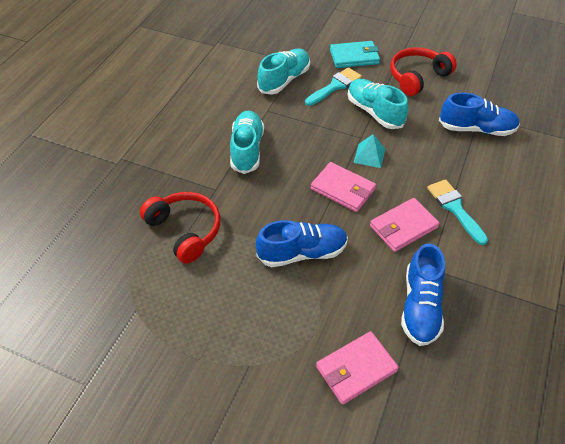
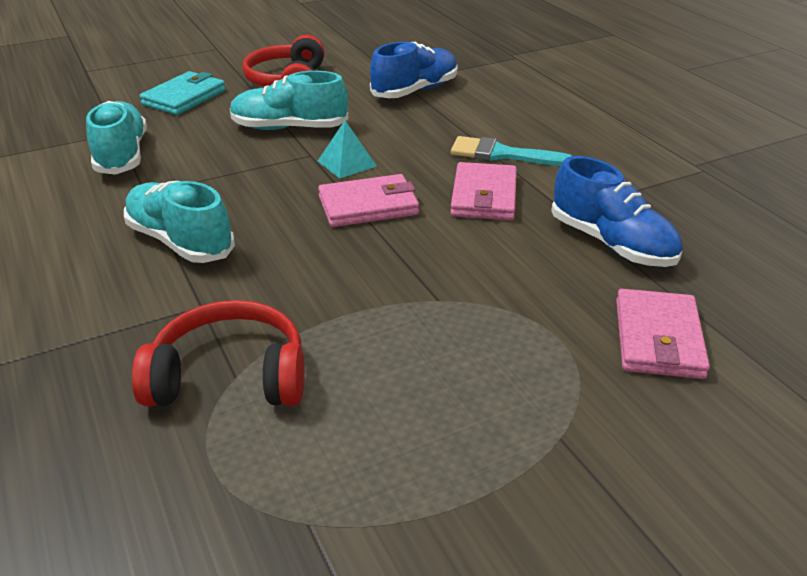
camera: 50 degrees left, 15 degrees down
(302, 253) = (424, 287): blue shoe -> none
(335, 86) = (203, 130): turquoise brush -> none

